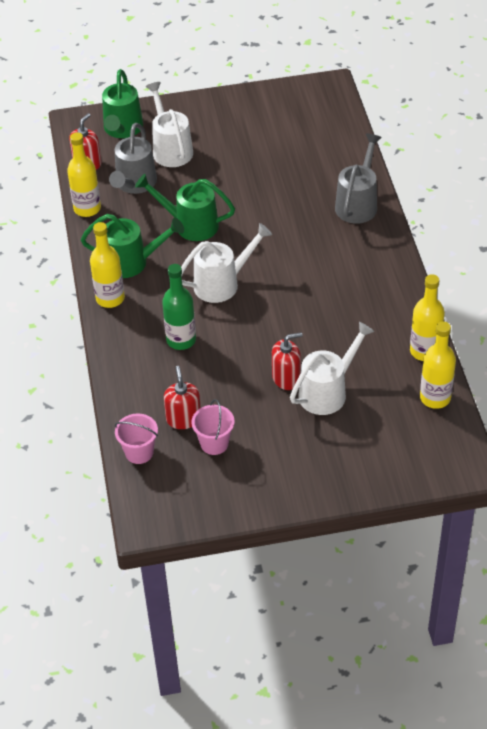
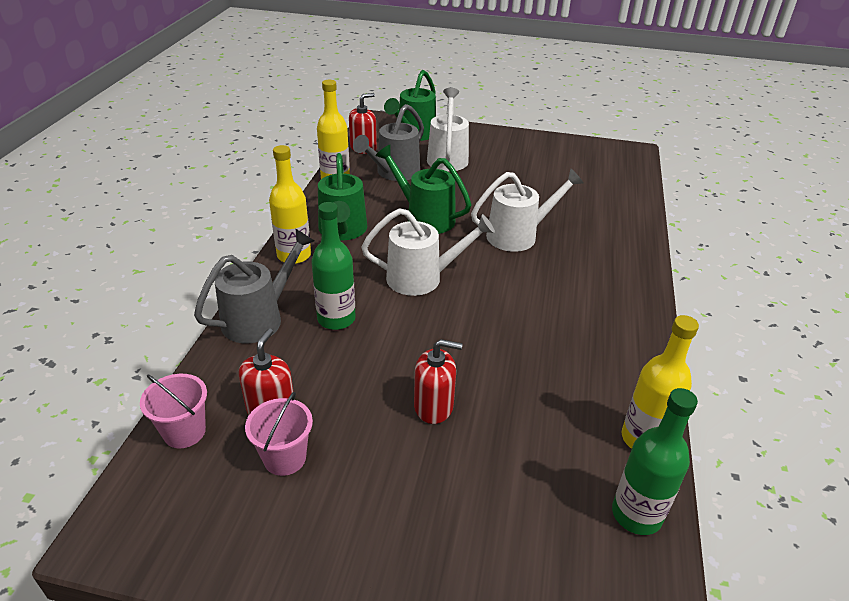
camera: 20 degrees right, 10 degrees down
(132, 262) = (343, 231): green watering can -> green watering can turned 60 degrees clockwise
(328, 391) = (480, 444): white watering can -> white watering can (519, 235)
(358, 203) = (620, 249): grey watering can -> grey watering can (260, 318)
(435, 398) = (636, 514): yellow bottle -> green bottle

